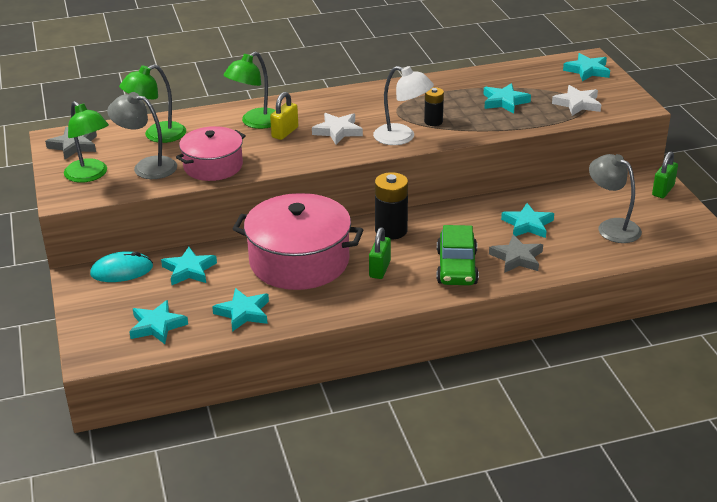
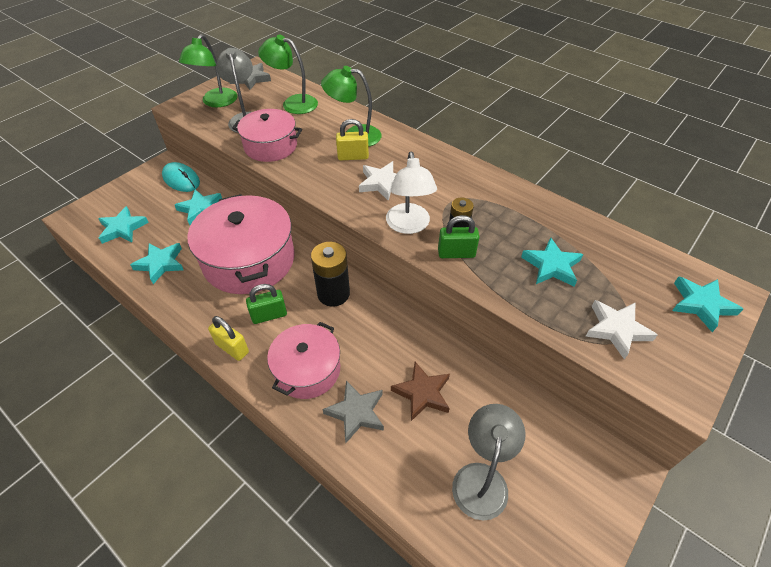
camera: 55 degrees right, 15 degrees up
(396, 298) = (232, 348): none -> yellow padlock
(457, 267) = (307, 370): green car -> pink pot
(527, 225) = (422, 393): turquoise star -> brown star
(663, 190) = (606, 500): green padlock -> green padlock (456, 253)

